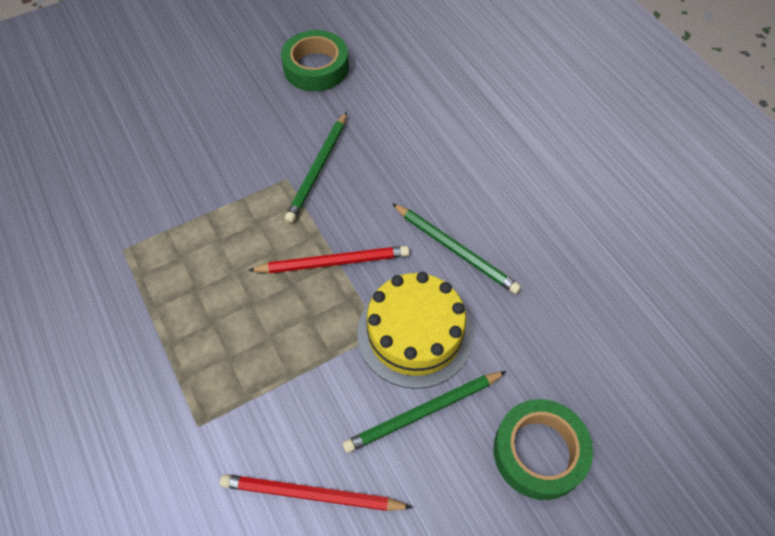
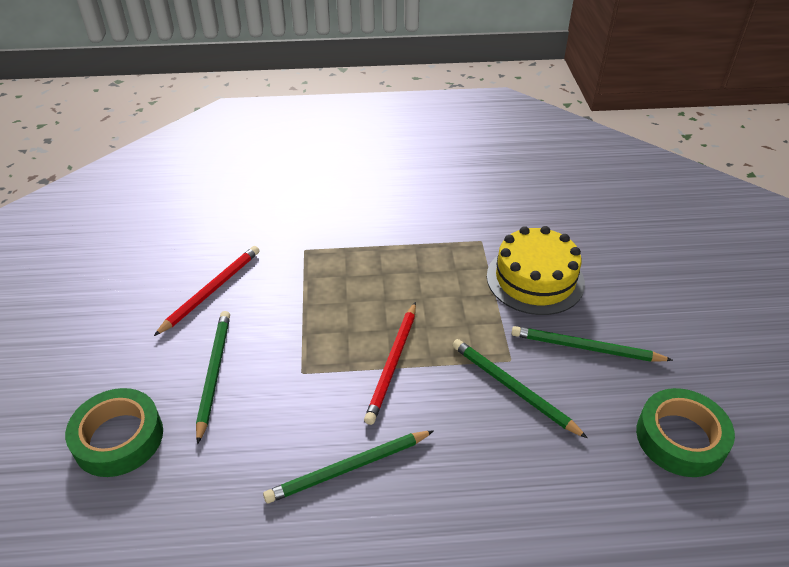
camera: 115 degrees right, 15 degrees down
(249, 133) = (585, 348): none -> green pencil
(415, 333) = (284, 396): yellow cake -> yellow cake (535, 279)

